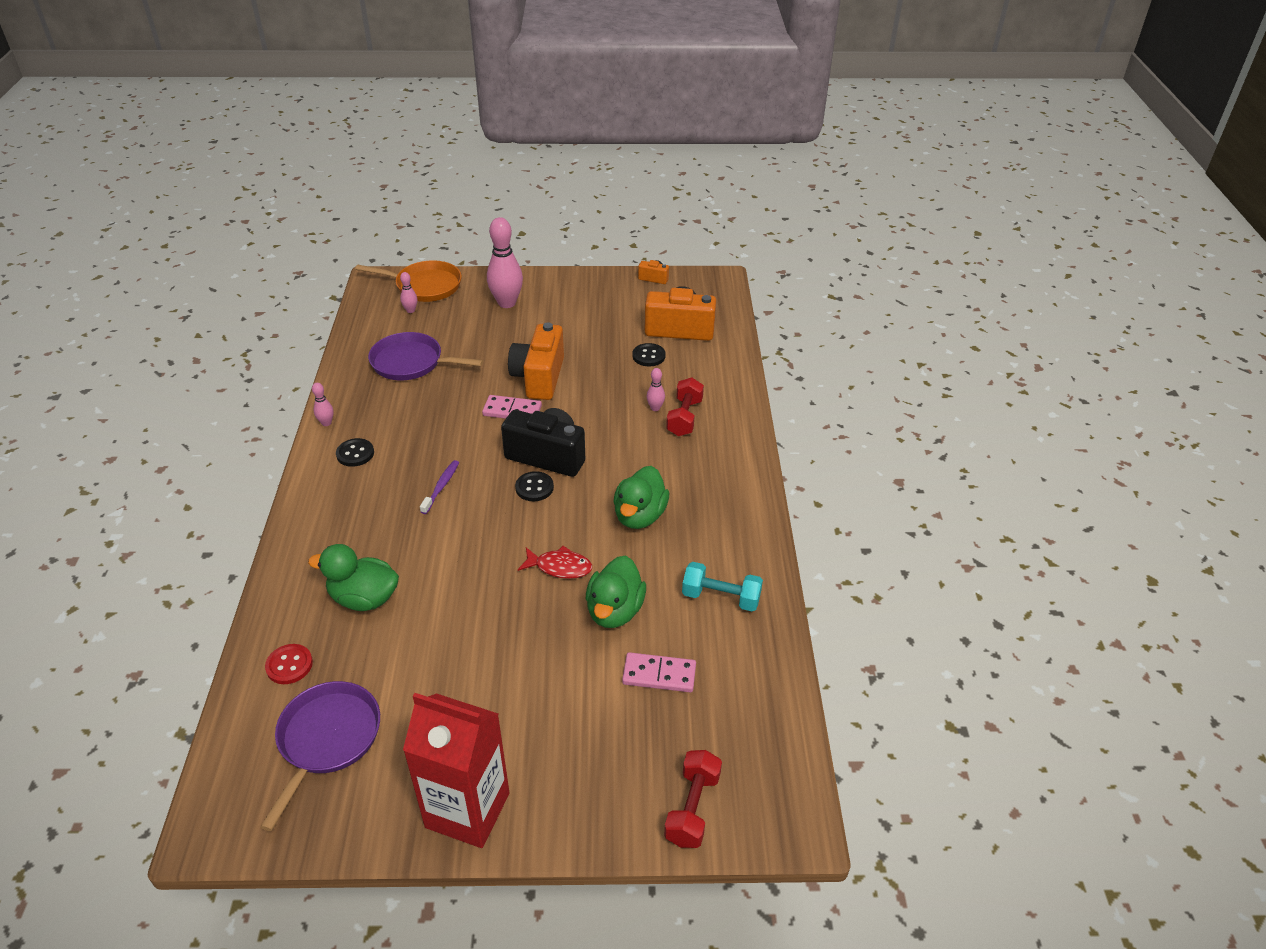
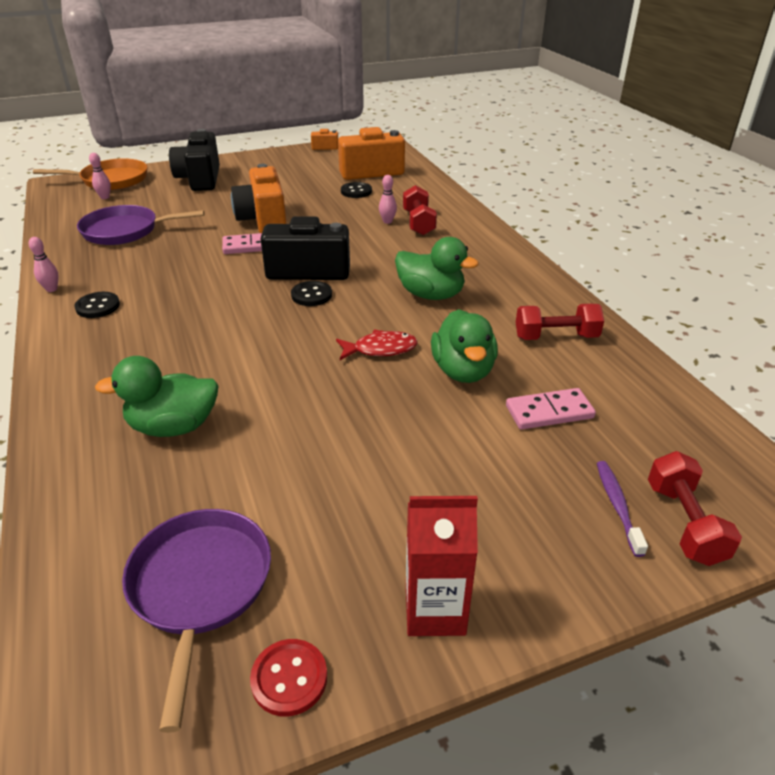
camera: 20 degrees left, 5 degrees down
(289, 665) = (106, 518): red button -> red button (289, 678)
(441, 487) = (211, 313): purple toothbrush -> purple toothbrush (617, 505)
(467, 810) = (435, 610): red carton -> red carton, size x0.65
(507, 303) = (200, 179): pink bowling pin -> black camera
(639, 516) = (431, 295): green duck -> green duck turned 60 degrees counterclockwise
(721, 597) = (556, 337): turquoise dumbbell -> red dumbbell

